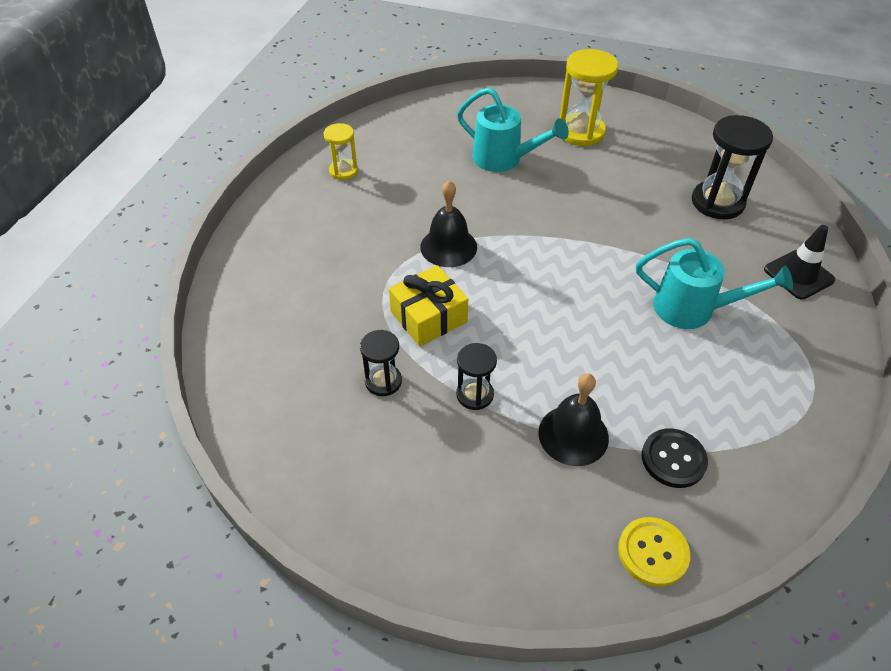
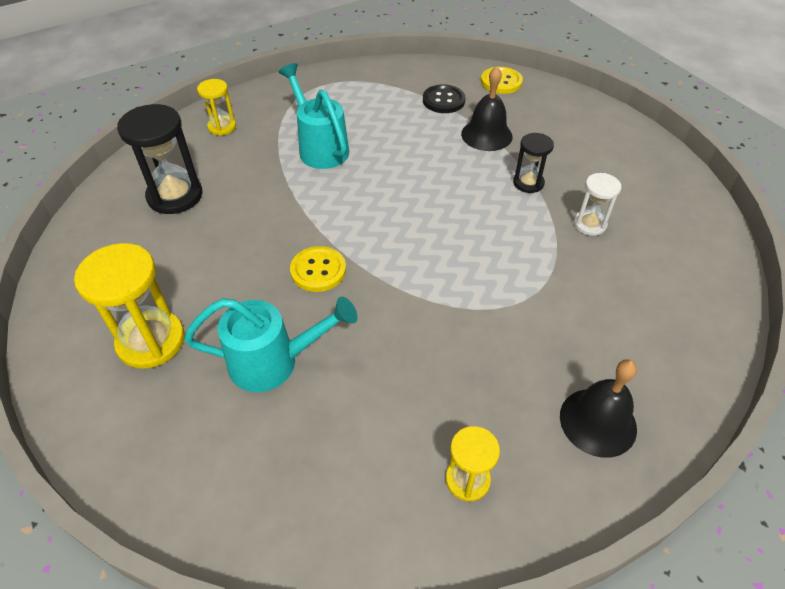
camera: 140 degrees left, 0 degrees up
(383, 381) = (589, 224): black hourglass -> white hourglass
(428, 317) = (515, 248): yellow gift -> none
(448, 247) = (440, 297): black bell -> black bell (598, 422)
(503, 159) = (273, 362): turquoise watering can -> turquoise watering can turned 105 degrees clockwise
(547, 216) = (318, 270): none -> yellow button
(798, 275) = (222, 127): black traffic cone -> yellow hourglass

